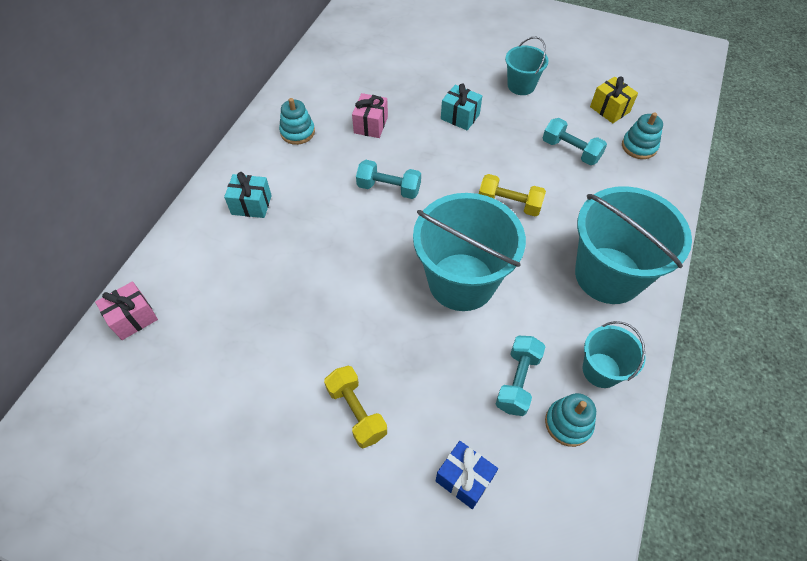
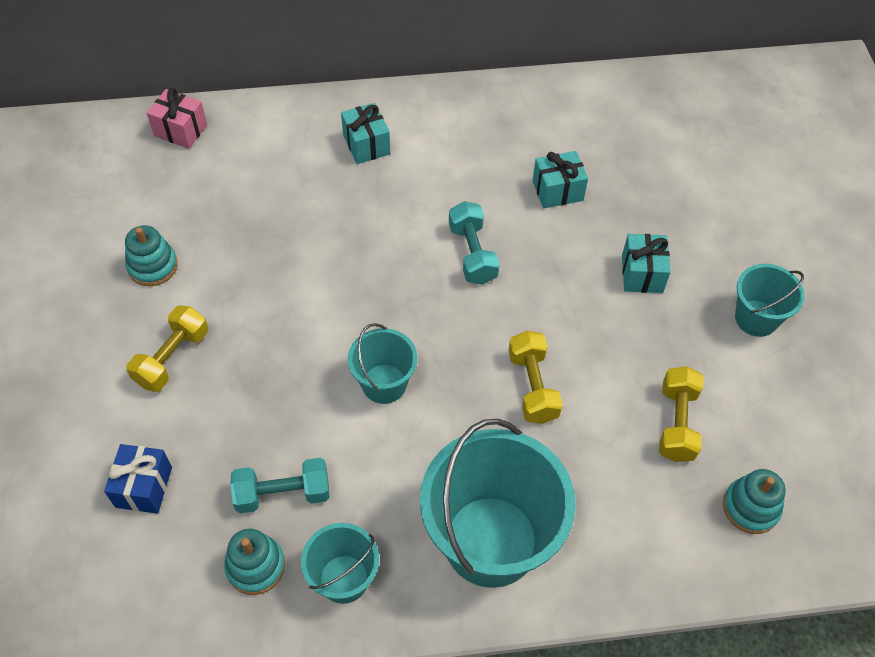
camera: 60 degrees right, 0 degrees up
(297, 132) = (495, 130): turquoise stacking toy -> turquoise stacking toy (152, 266)
(370, 125) = (557, 190): pink gift -> turquoise gift
(461, 281) = (384, 384): turquoise bucket -> turquoise bucket, size x0.51
(570, 151) = (677, 423): turquoise dumbbell -> yellow dumbbell
(609, 109) = (797, 444): yellow gift -> none

